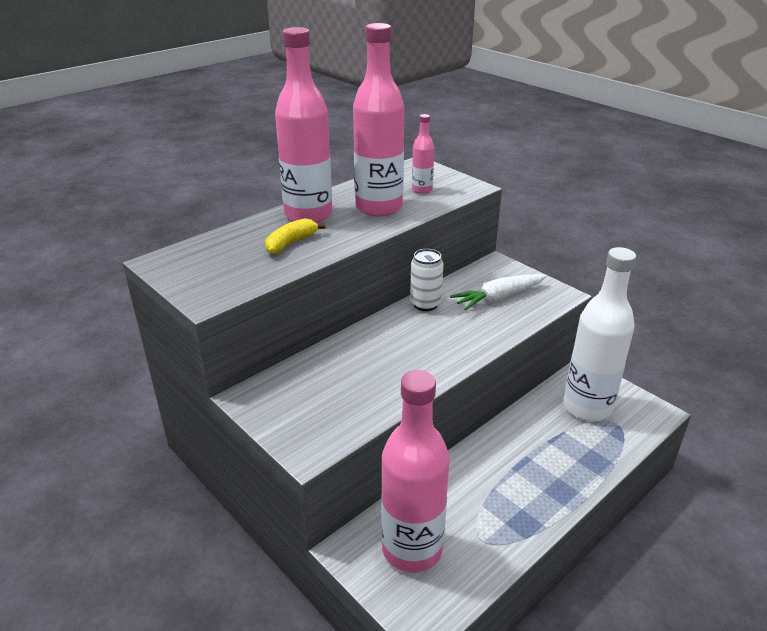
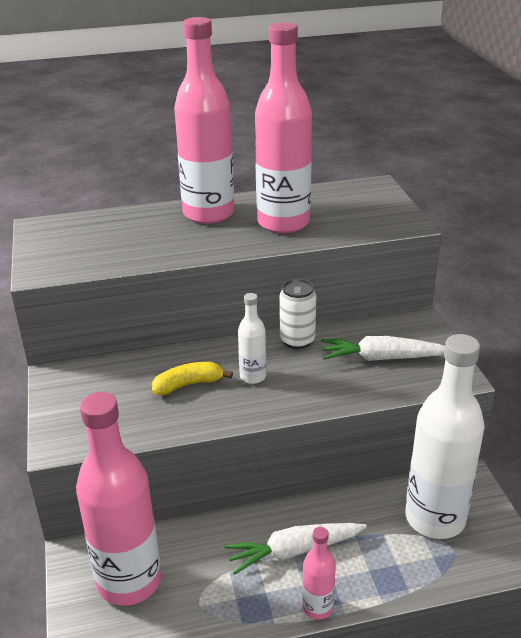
camera: 30 degrees right, 0 degrees up
(291, 243) = (163, 238): yellow banana -> yellow banana (188, 385)
(418, 341) = (253, 376): none -> white bottle
(422, 190) = (348, 214): pink bottle -> pink bottle (317, 607)
(515, 470) = (294, 551): none -> white carrot

